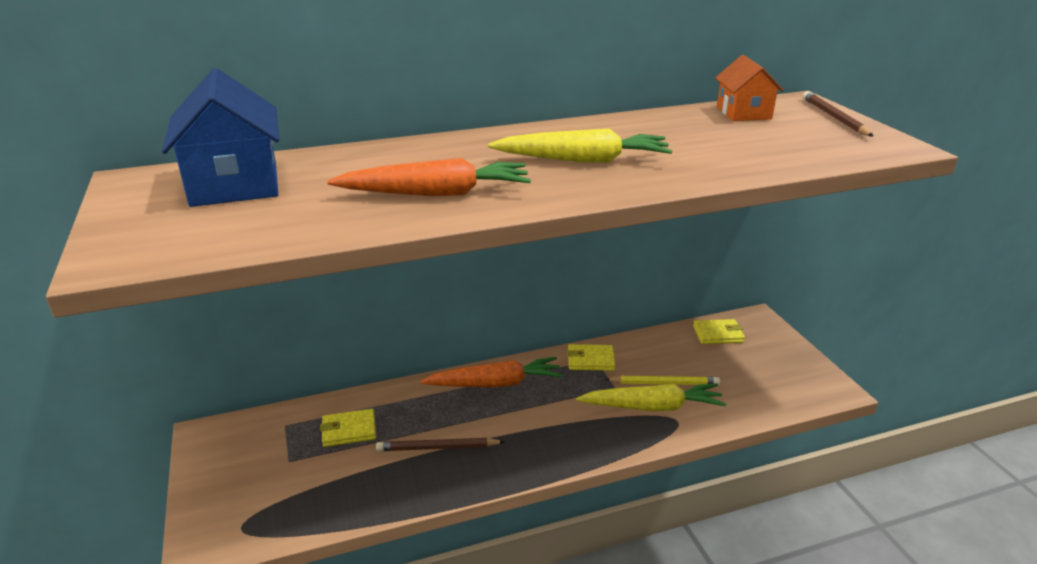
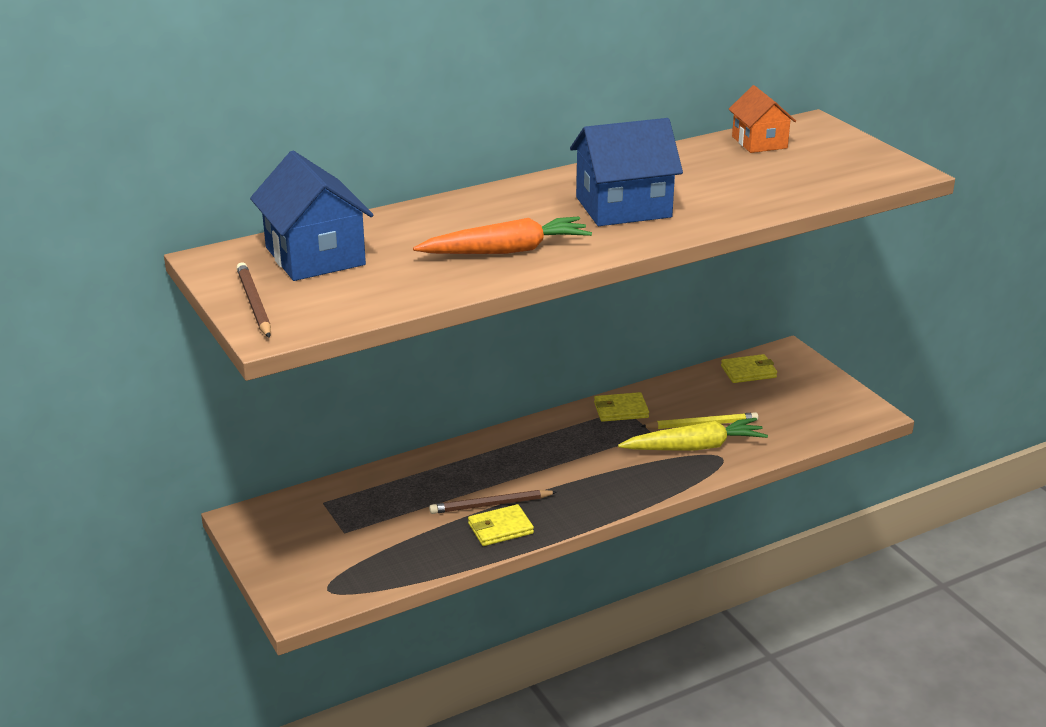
camera: 10 degrees left, 0 degrees up
(349, 430) = (393, 500): yellow wallet -> yellow wallet (500, 528)
(495, 384) = (528, 442): orange carrot -> none
(583, 160) = (623, 207): yellow carrot -> blue house
(834, 117) = (845, 142): brown pencil -> brown pencil (254, 303)

